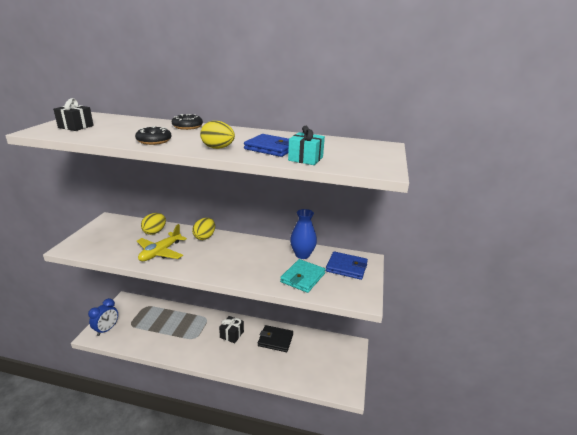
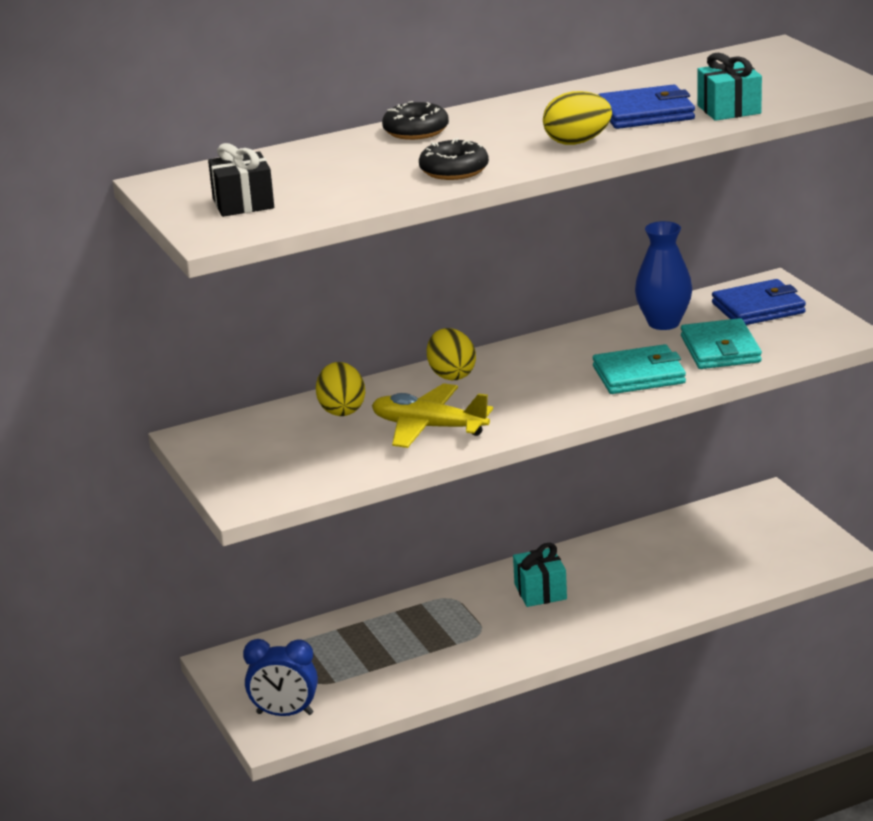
camera: 35 degrees left, 0 degrees up
(107, 329) = (285, 714): blue clock -> blue clock turned 105 degrees clockwise
(160, 252) = (429, 427): yellow plane -> yellow plane turned 120 degrees clockwise
(232, 334) = (540, 592): black gift -> turquoise gift
(256, 271) = (639, 375): none -> turquoise wallet
(275, 340) = (629, 558): black wallet -> none

